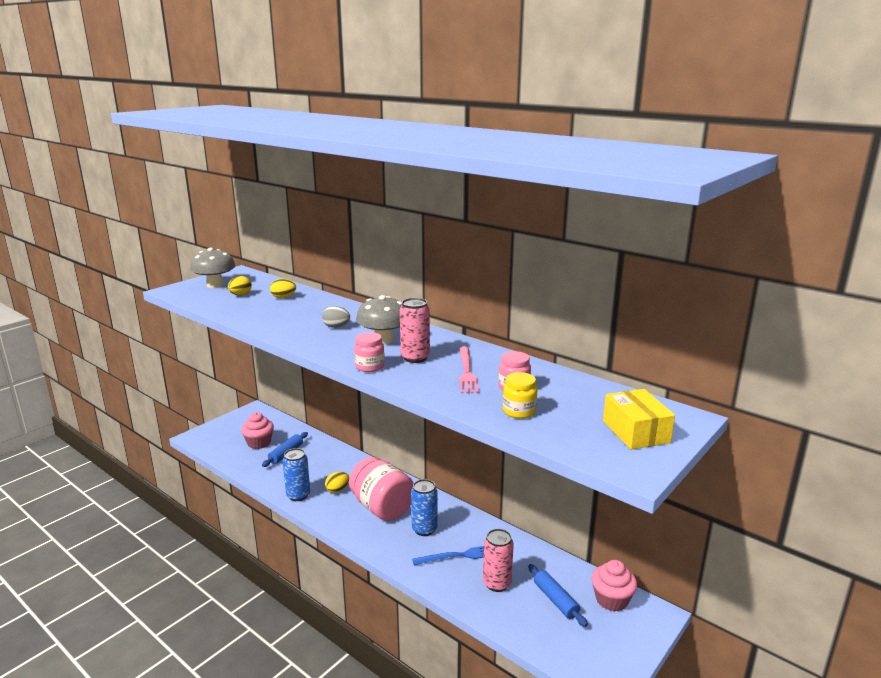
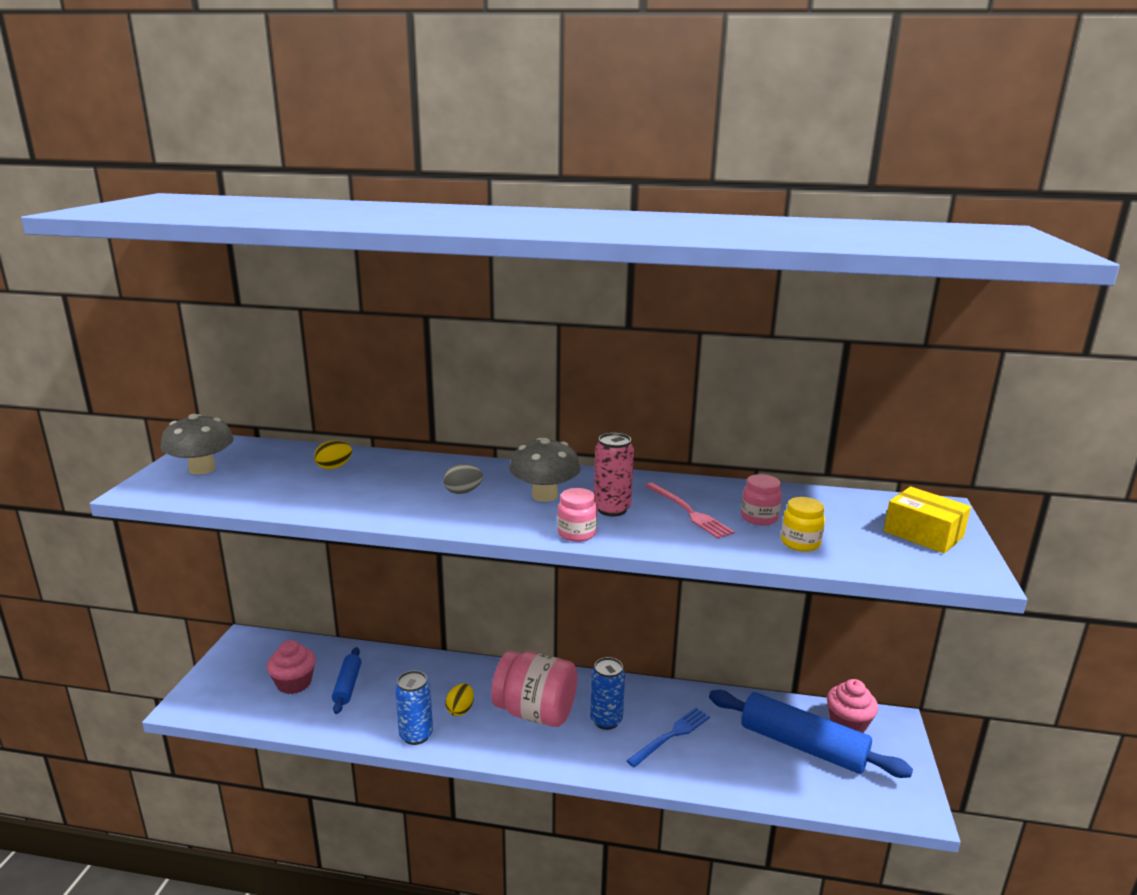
camera: 30 degrees left, 0 degrees up
(240, 295) = (264, 476): yellow egg -> none
(497, 583) = (734, 752): pink can -> none
(555, 600) = (802, 746): blue rolling pin -> blue rolling pin, size x1.91

